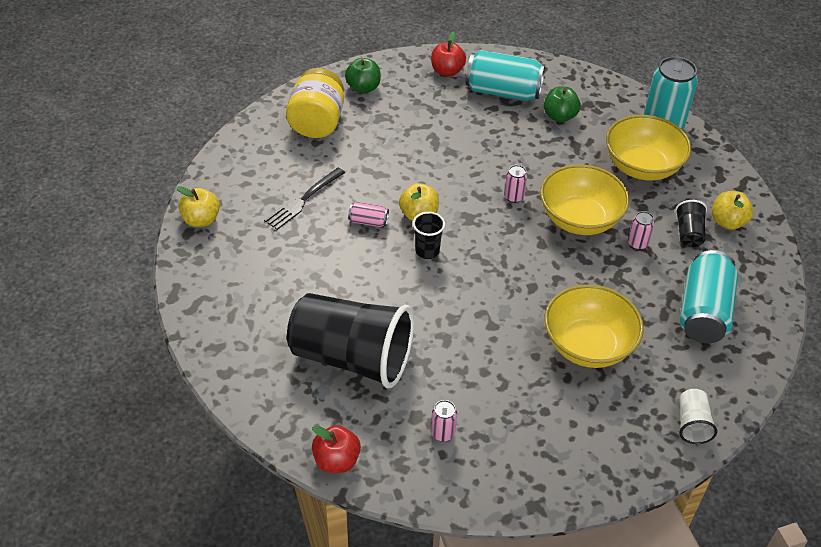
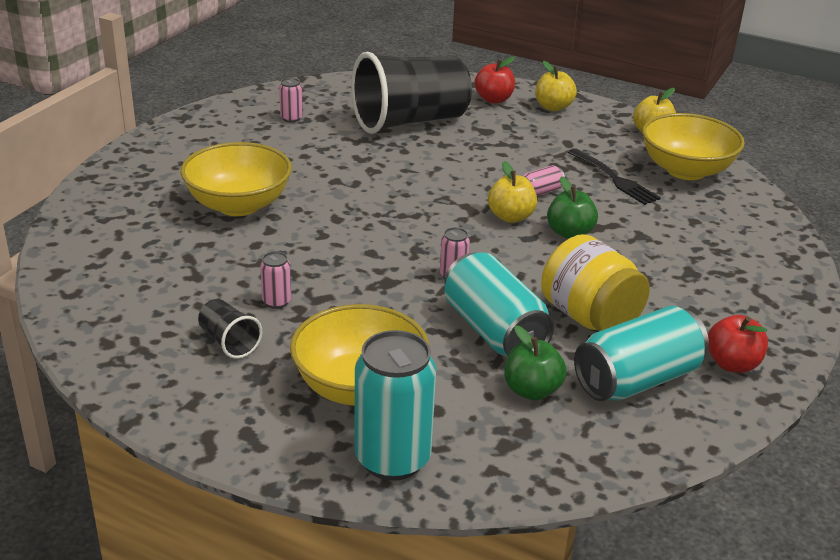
camera: 135 degrees right, 15 degrees down
(303, 200) = (614, 179): black fork -> black fork turned 150 degrees clockwise
(317, 122) = (727, 235): yellow jar -> yellow jar (589, 317)
(336, 460) = (342, 83): red apple -> red apple (494, 99)
(363, 87) = (763, 290): green apple -> green apple (569, 233)
(427, 251) = (460, 197): black cup -> none
(579, 219) = (362, 292): yellow bowl -> yellow bowl (686, 170)
(692, 424) = (96, 200): white cup -> none
(703, 312) = (149, 278): turquoise can -> turquoise can (494, 331)
(727, 222) = (191, 380): yellow apple -> yellow apple (553, 107)

